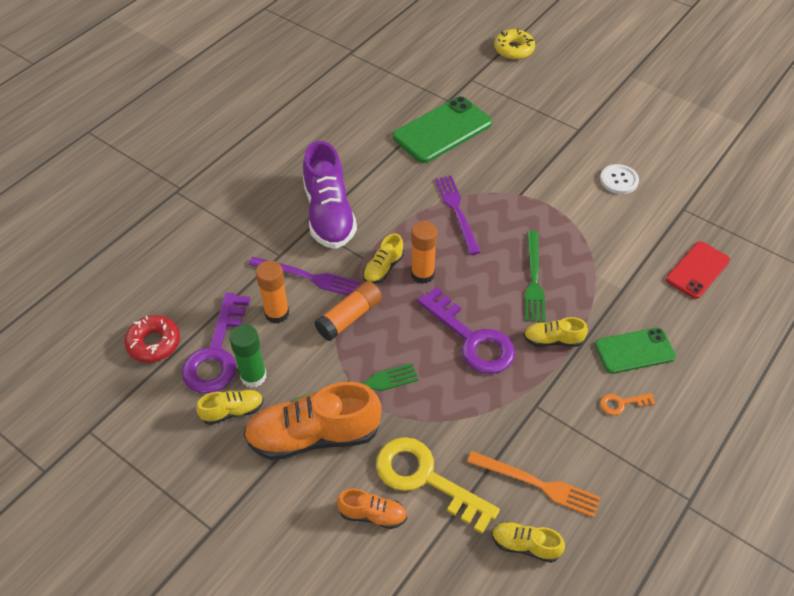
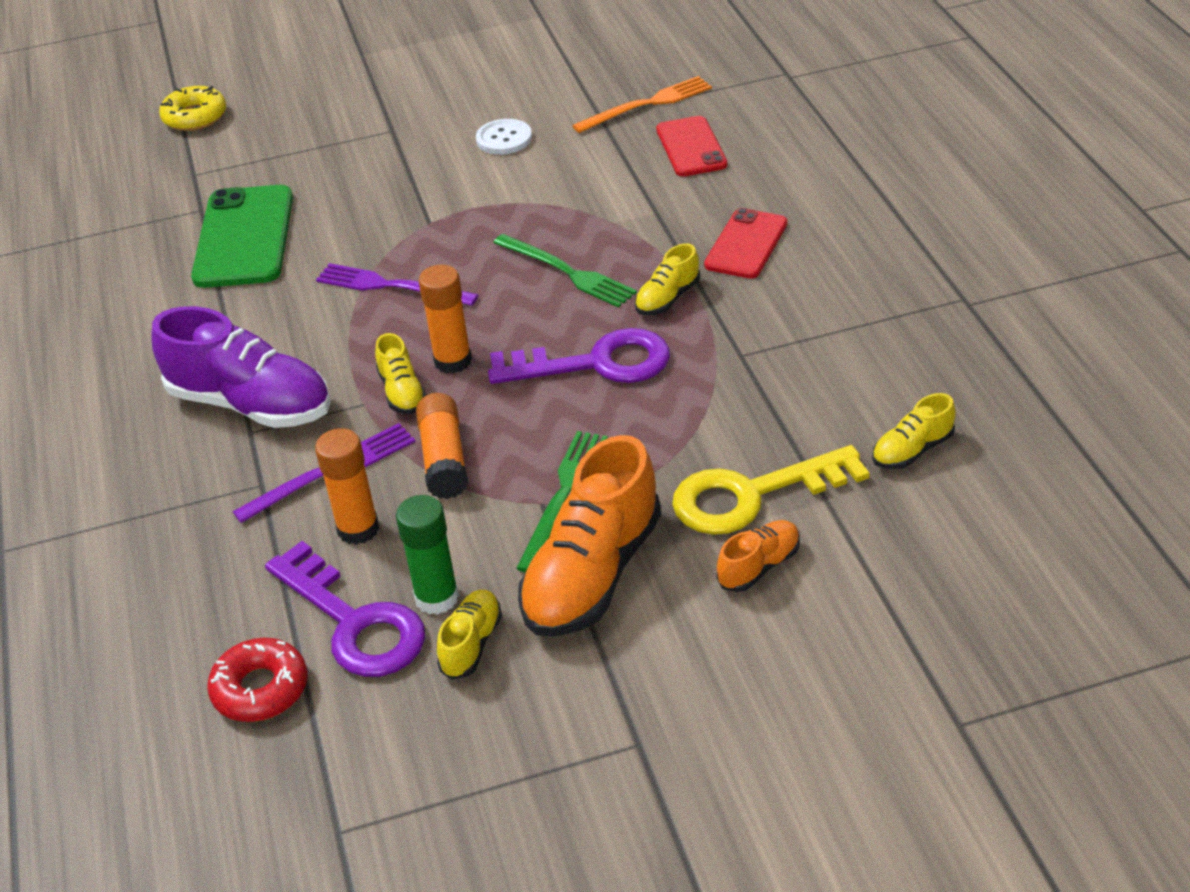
camera: 50 degrees left, 10 degrees down
(537, 484) = (844, 403): orange fork -> orange fork (647, 104)
(621, 403) = (803, 288): orange key -> none
(634, 351) = (746, 244): green phone -> red phone

